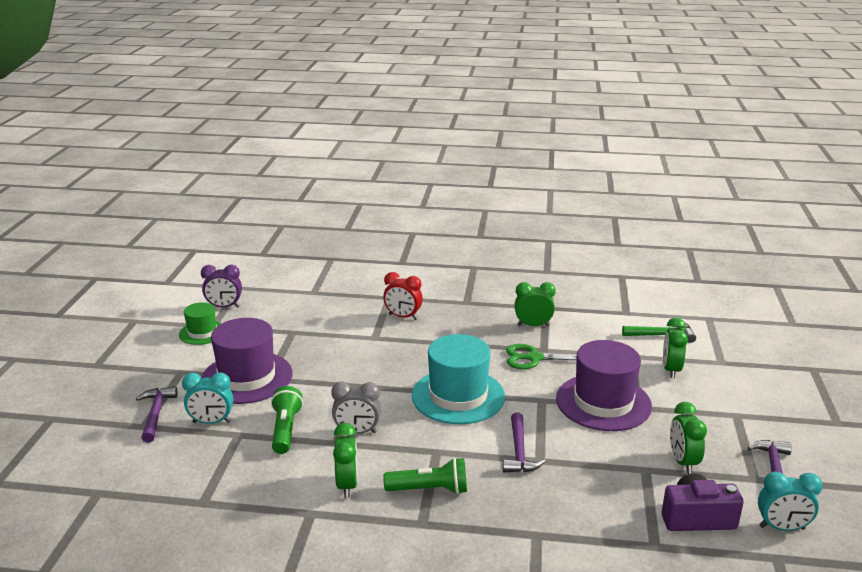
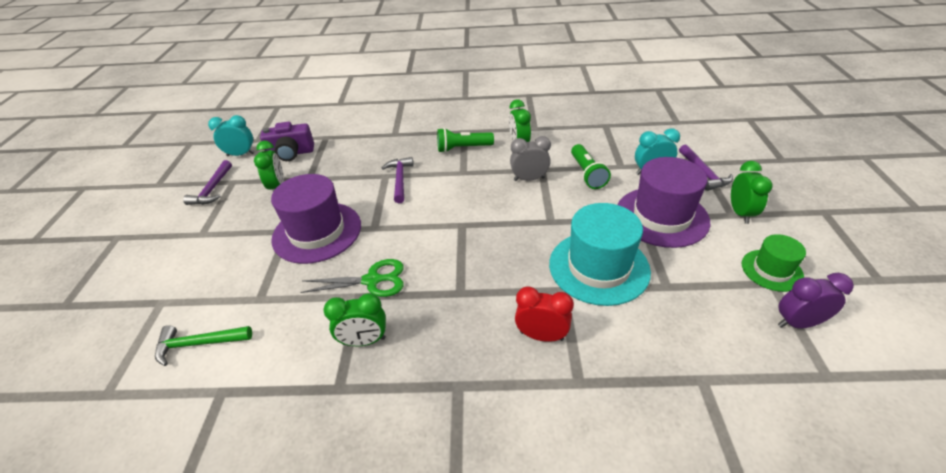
camera: 175 degrees right, 15 degrees up
(458, 396) = (452, 222): turquoise hat -> turquoise hat (598, 267)
(671, 370) = (226, 282): green clock -> green clock (740, 213)

